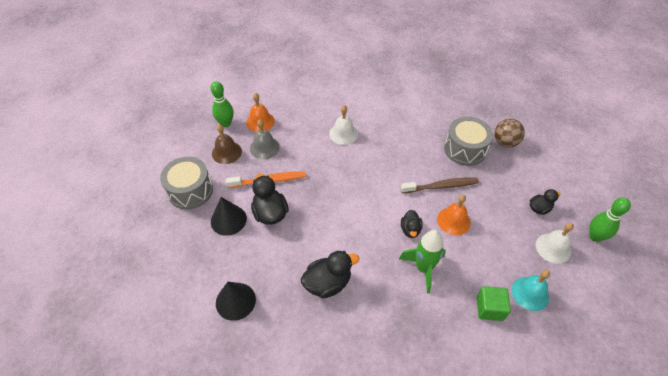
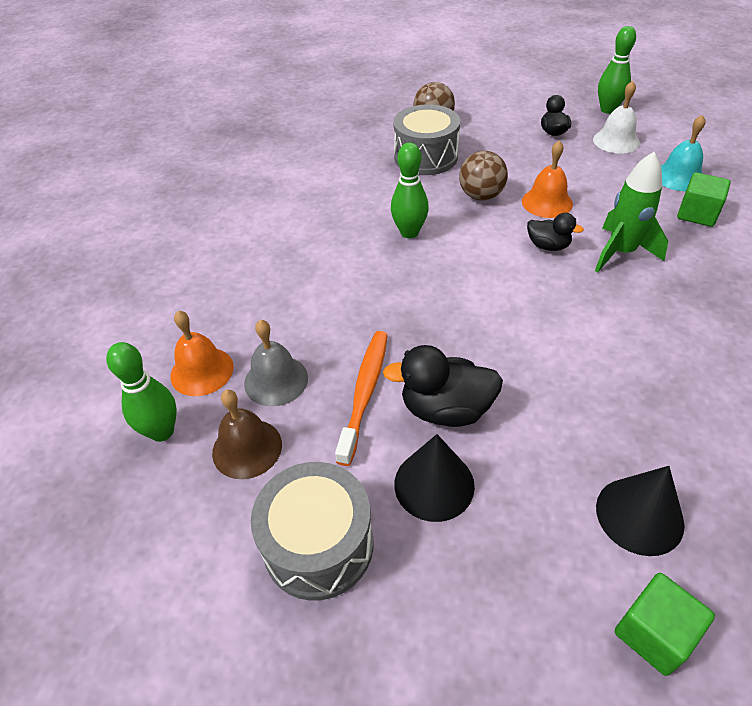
camera: 65 degrees left, 5 degrees down
(180, 313) = (653, 633): none -> green cube
(328, 283) = (625, 365): black duck -> none
(343, 133) = (315, 265): white bell -> none
(388, 163) = (409, 232): none -> green bowling pin
(441, 186) = (481, 196): brown toothbrush -> brown ball

